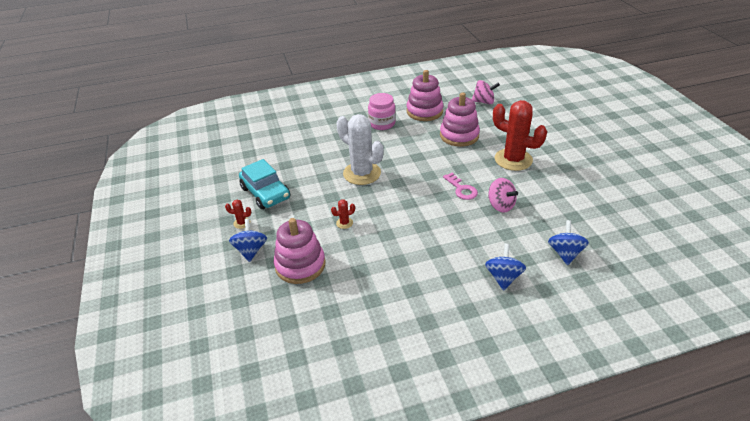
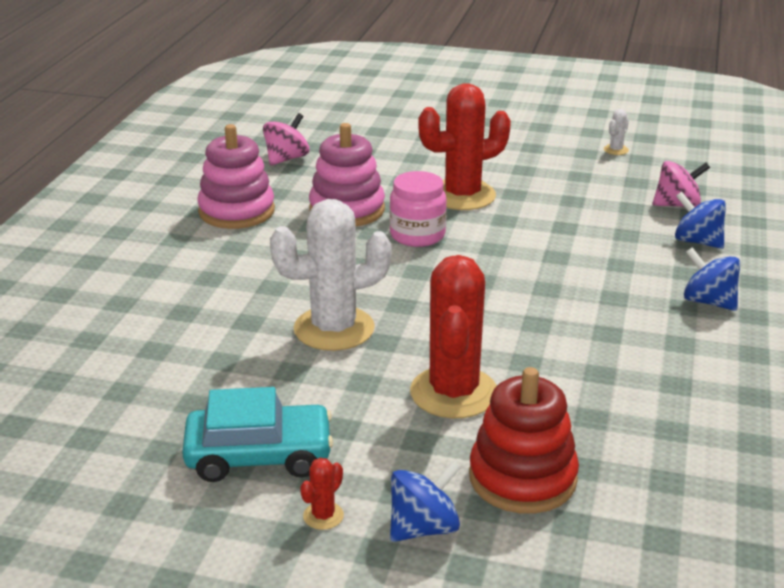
camera: 60 degrees left, 10 degrees down
(251, 250) = (423, 528): blue spinning top -> blue spinning top turned 120 degrees clockwise
(300, 265) = (522, 478): pink stacking toy -> red stacking toy
(344, 223) = (453, 393): red cactus -> red cactus, size x2.48
(382, 124) = (212, 260): pink jar -> pink jar (417, 235)
(461, 189) = (484, 259): pink key -> none
(500, 205) = (555, 245): pink spinning top -> pink spinning top (677, 205)
(635, 188) = (616, 150): none -> white cactus

